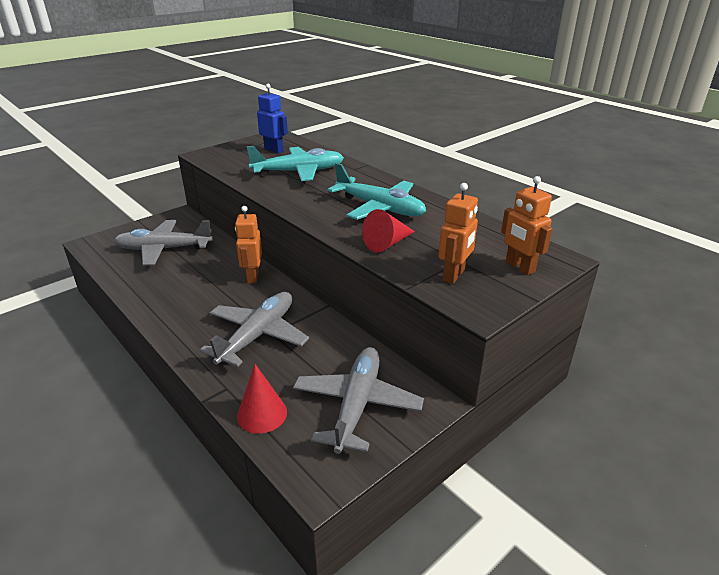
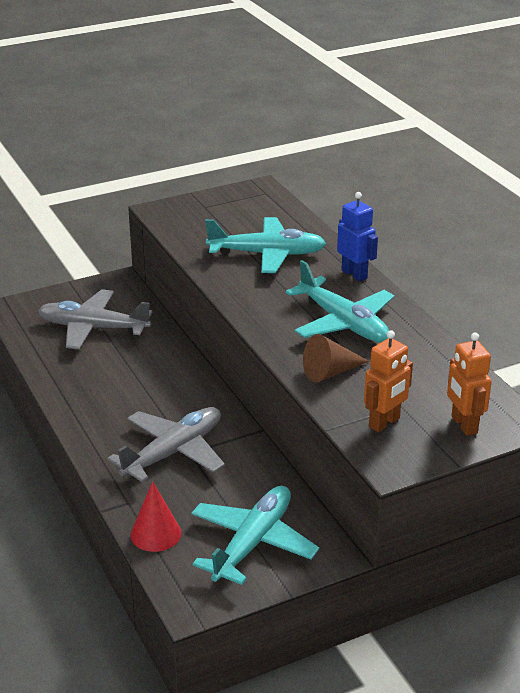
camera: 15 degrees right, 0 degrees up
(252, 276) = (186, 380): orange robot -> none
(274, 150) = (248, 214): blue robot -> blue robot (354, 274)
(357, 405) = (253, 542): grey plane -> turquoise plane
(387, 243) = (330, 372): red cone -> brown cone

